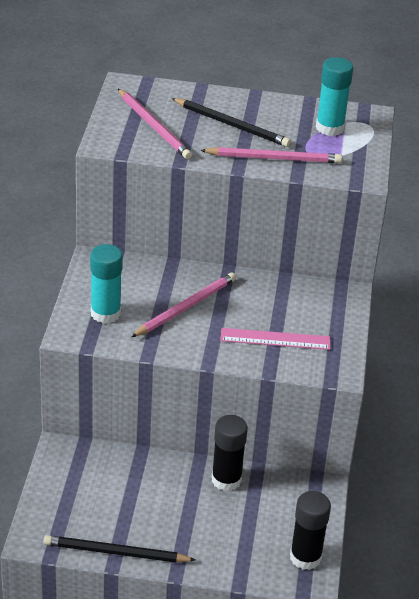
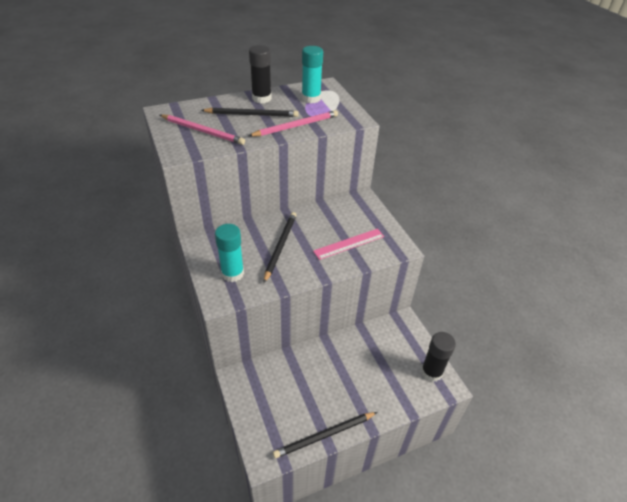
camera: 30 degrees left, 5 degrees up
(186, 307) = (280, 246): pink pencil -> black pencil
(226, 480) = (350, 344): black glue stick -> black glue stick (261, 98)

